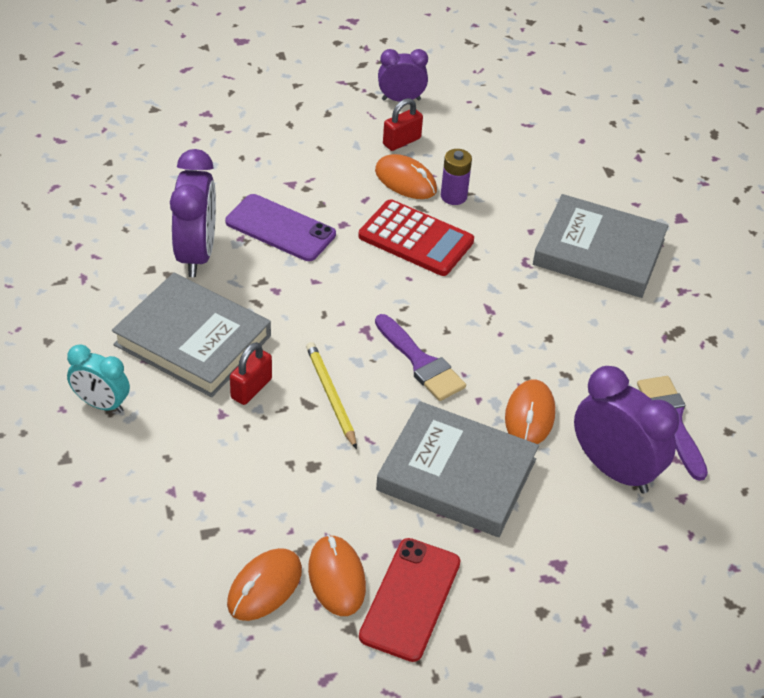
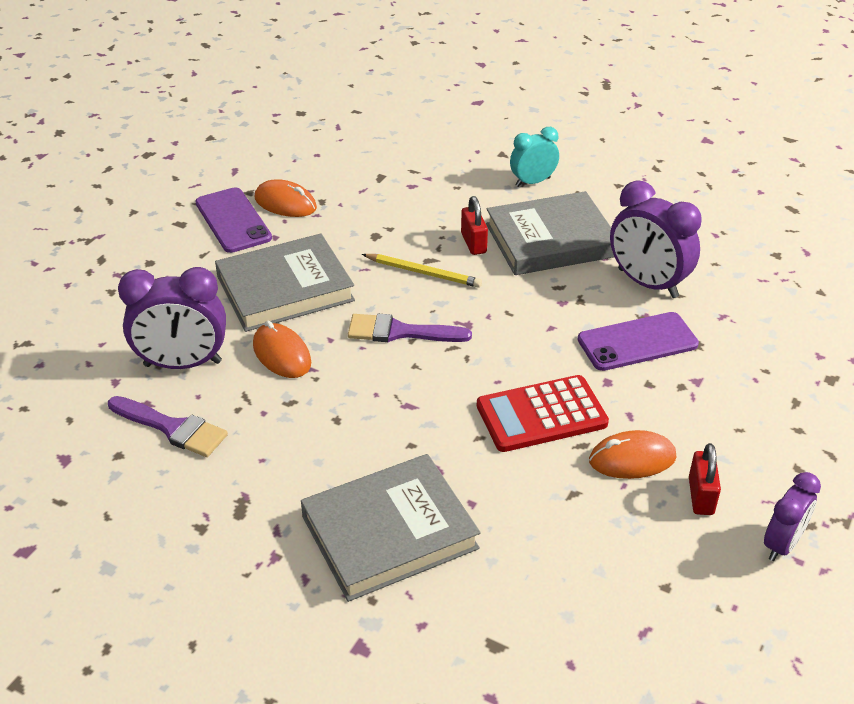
camera: 135 degrees right, 5 degrees down
(265, 587) = (316, 178): orange mouse -> none
(410, 599) = (233, 220): red phone -> purple phone
(453, 196) = (576, 479): purple battery -> none

